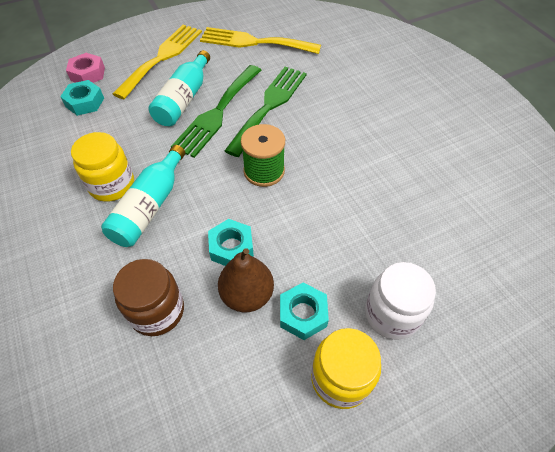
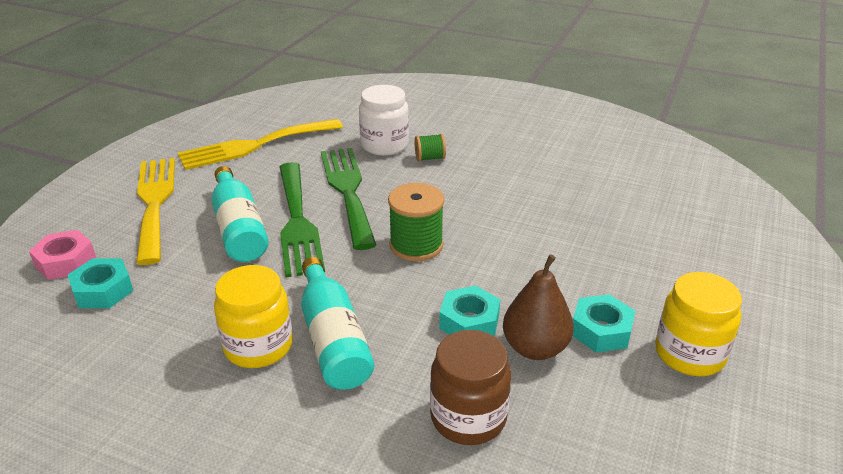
camera: 40 degrees left, 20 degrees down
(349, 107) = (430, 158): none -> green spool
(391, 314) = (665, 286): white jar -> white jar (384, 145)

